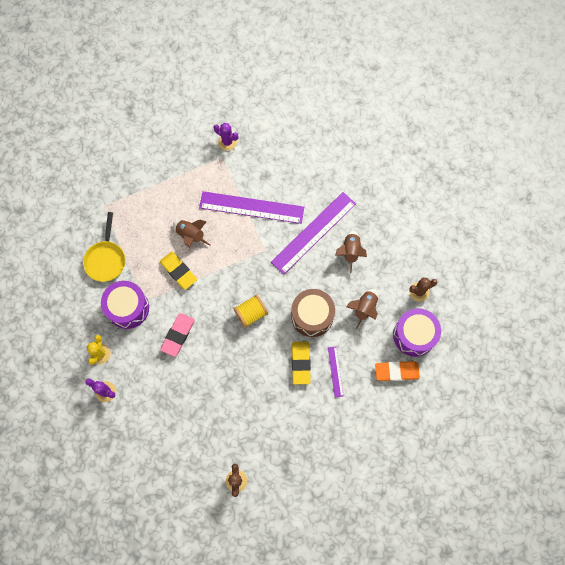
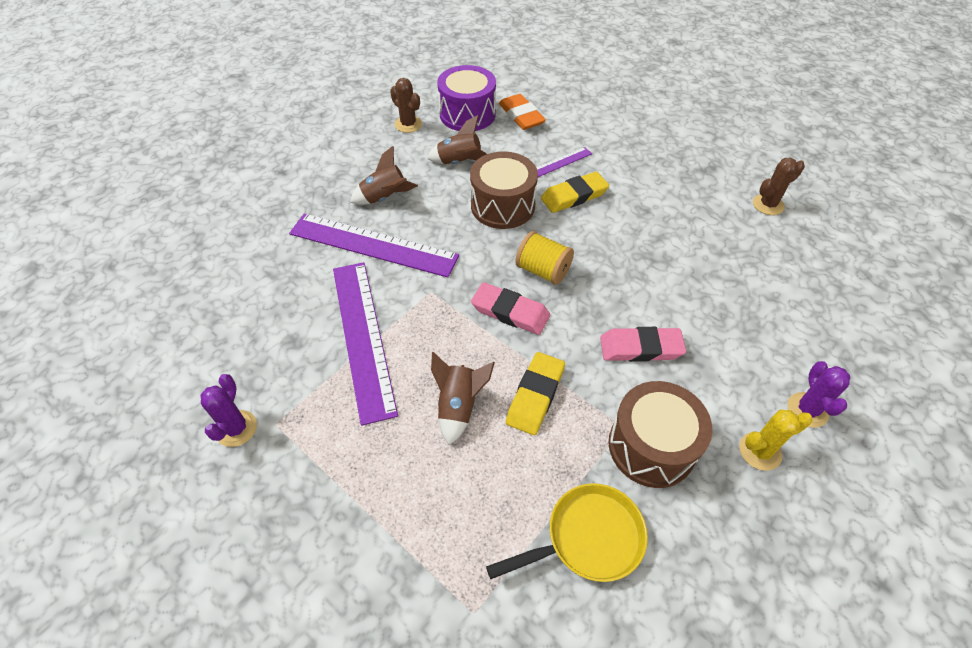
camera: 115 degrees left, 20 degrees down
(128, 308) = (651, 446): purple drum -> brown drum
(232, 283) = (510, 312): none -> pink eraser

